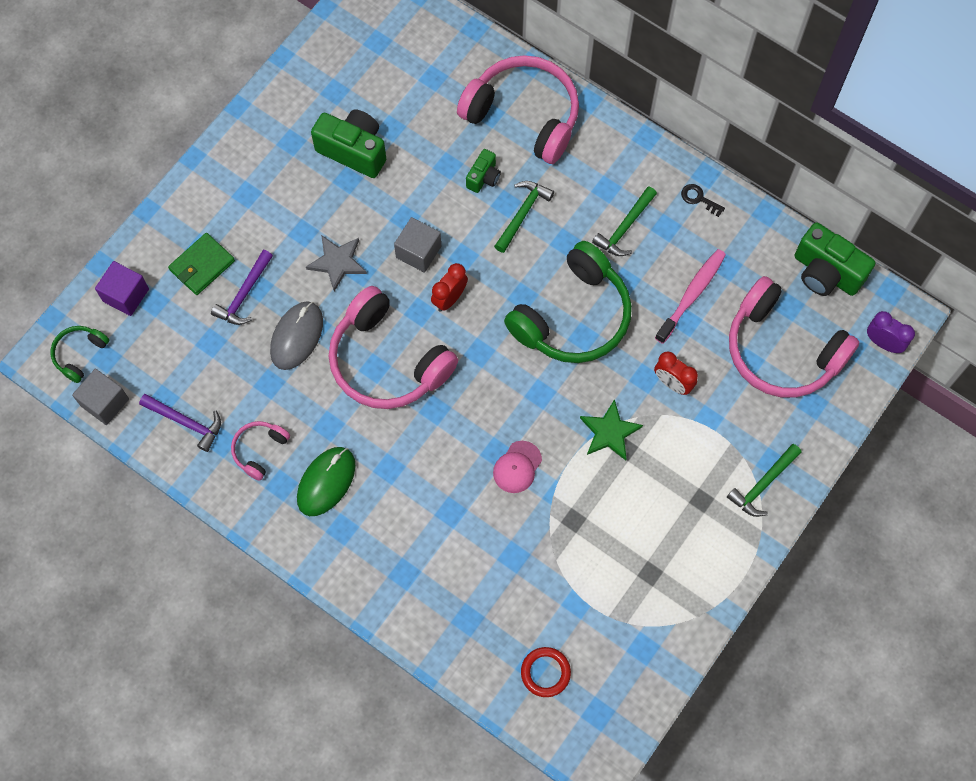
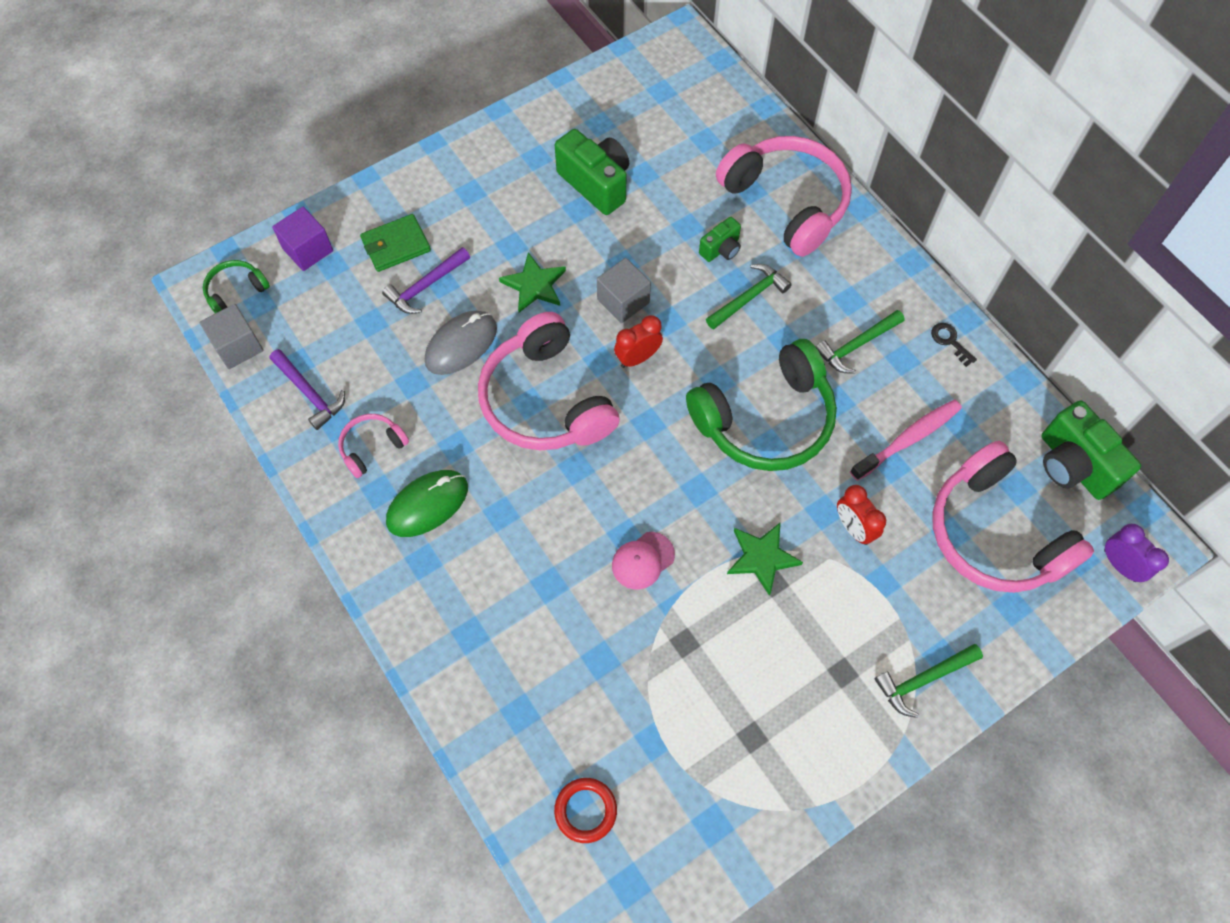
camera: 20 degrees right, 5 degrees down
(337, 262) = (534, 285): grey star -> green star

